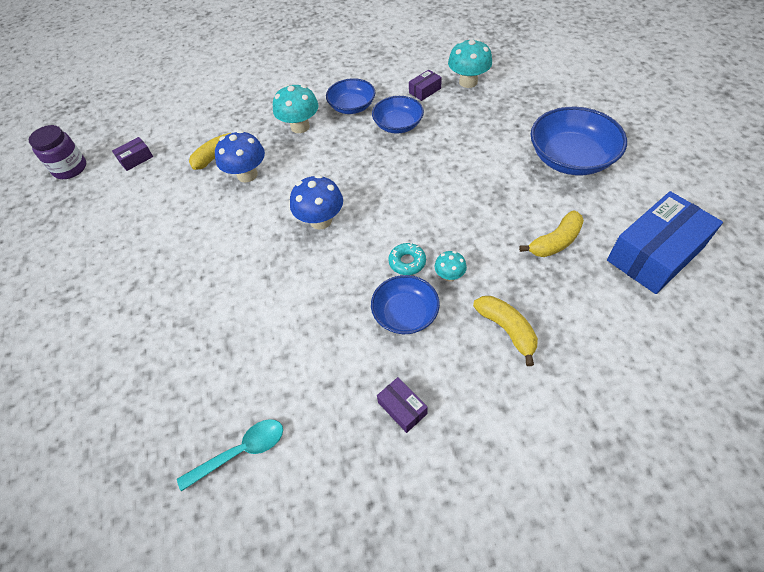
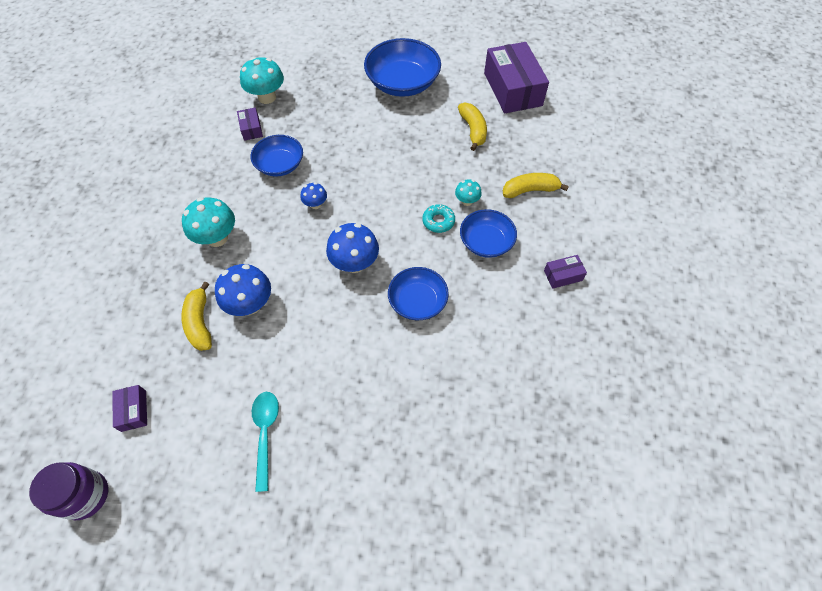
camera: 70 degrees left, 5 degrees up
(240, 452) = (554, 395): turquoise spoon -> turquoise spoon (265, 434)
(352, 106) = (225, 187): blue bowl -> blue bowl (417, 301)
(370, 166) = (315, 204): none -> blue mushroom
(655, 254) = (512, 89): blue box -> purple box

